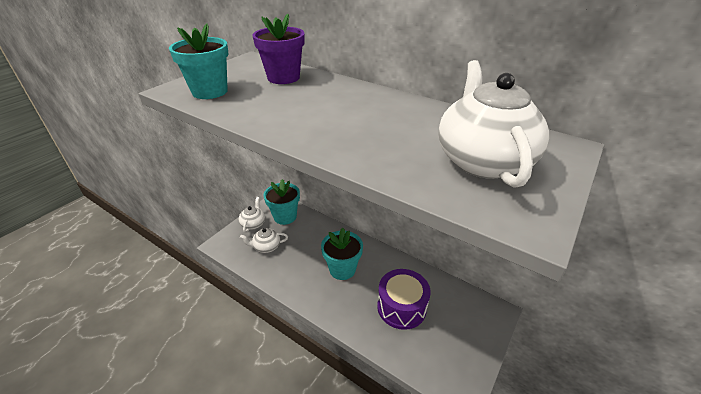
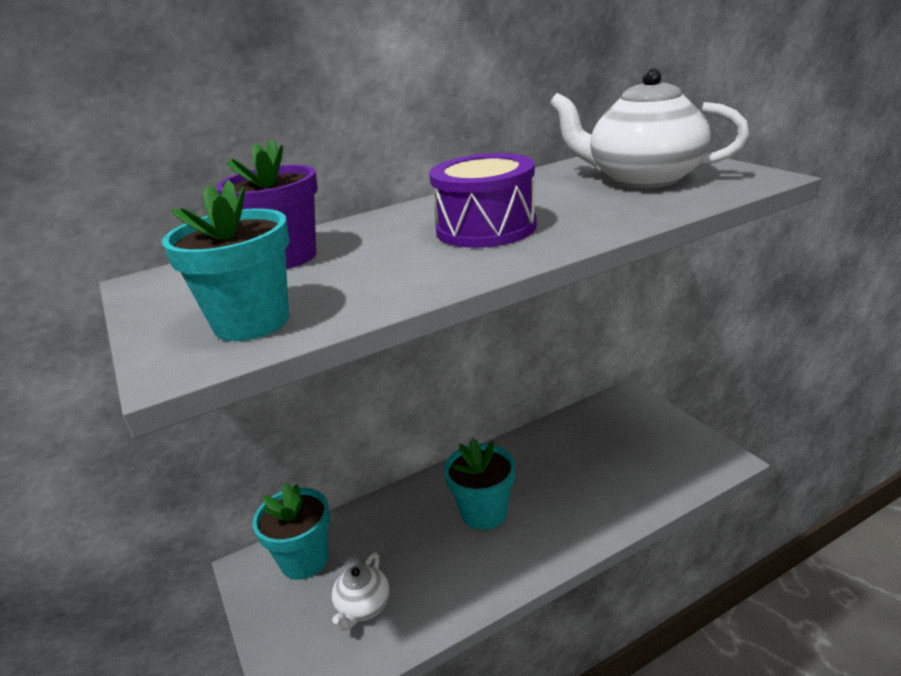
camera: 60 degrees left, 10 degrees down
(253, 223) = (281, 617): white teapot -> none
(401, 307) = (586, 471): purple drum -> purple drum (486, 228)

